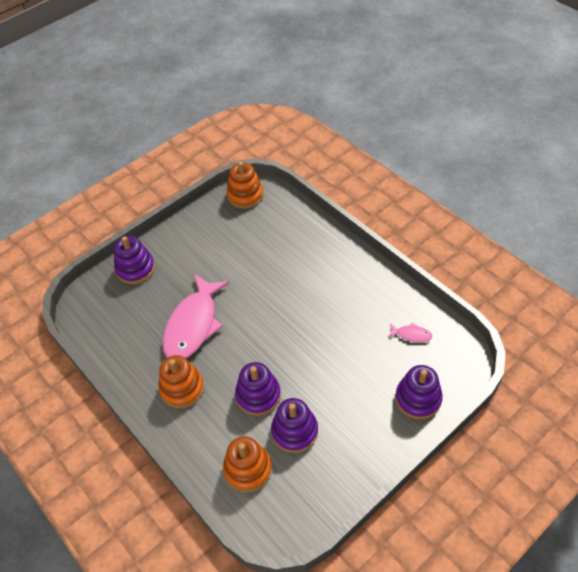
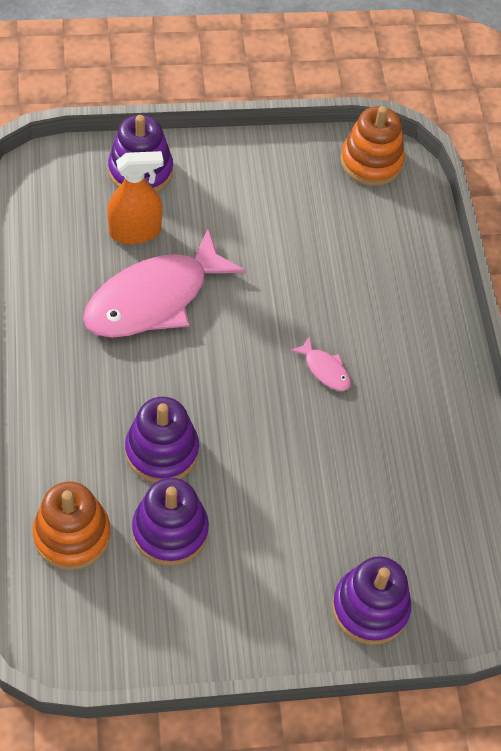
camera: 25 degrees right, 5 degrees up
(157, 299) = (135, 231): none -> orange spray bottle
(182, 388) = (73, 373): orange stacking toy -> none
(411, 335) = (437, 516): pink fish -> pink fish (325, 369)

